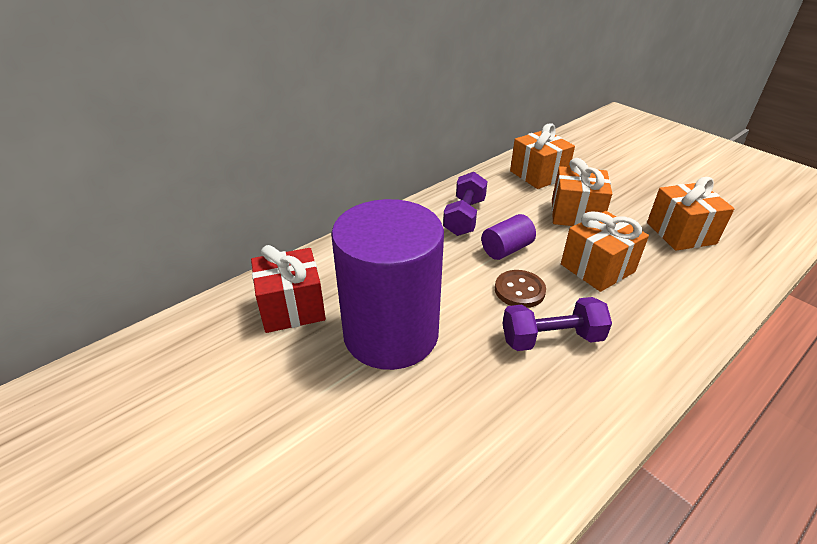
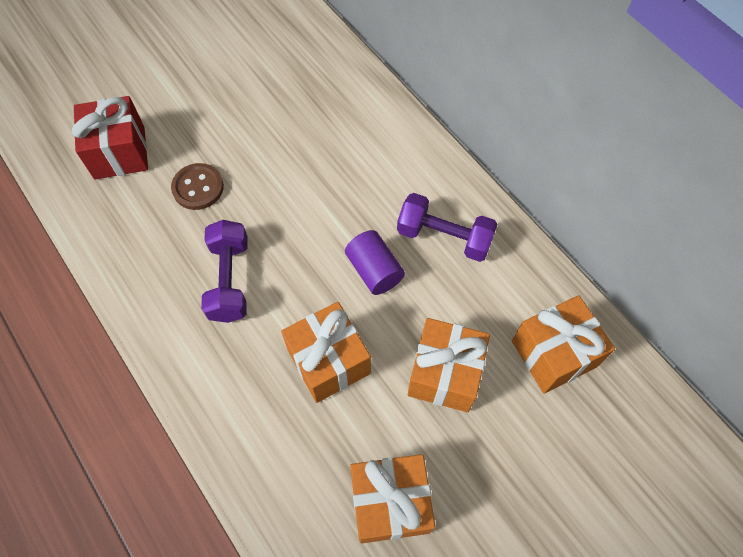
camera: 95 degrees right, 25 degrees up
(292, 307) = (306, 79): red gift -> red gift (119, 152)
(391, 334) = (260, 151): purple cylinder -> none
(519, 290) = (302, 268): brown button -> brown button (198, 188)

